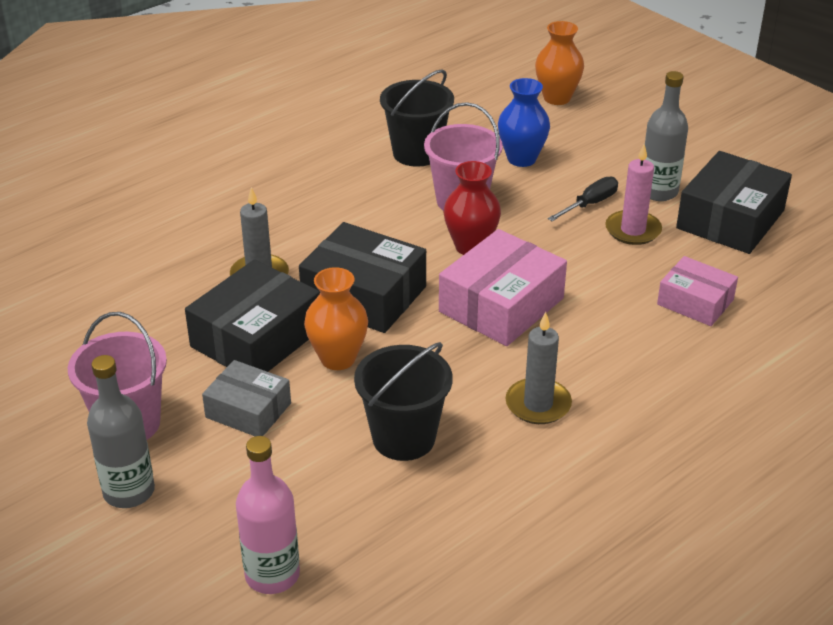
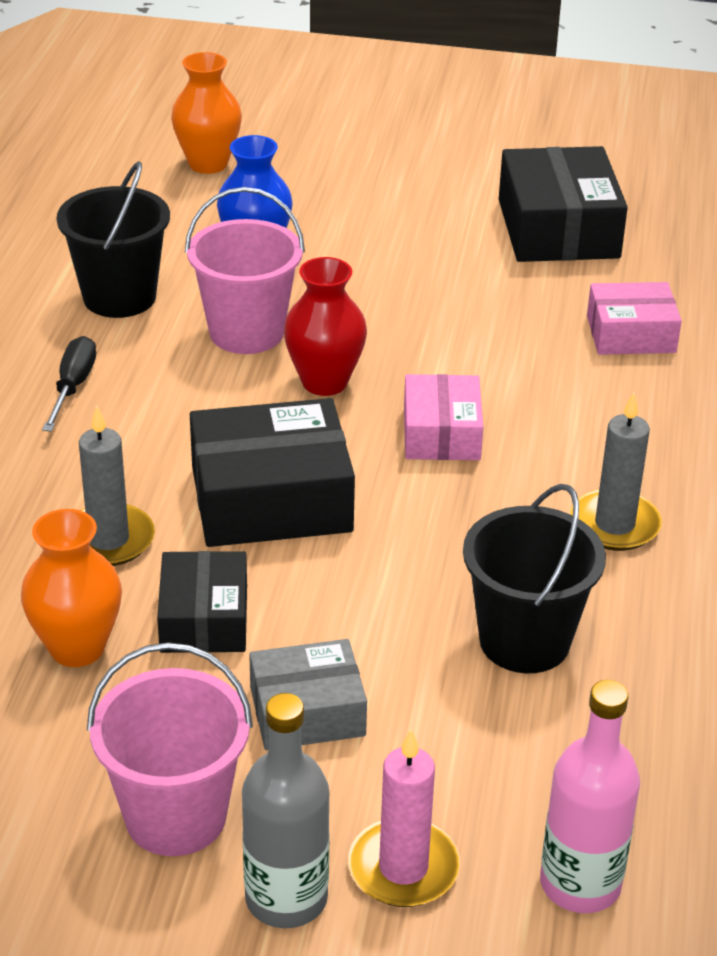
camera: 40 degrees left, 0 degrees up
(256, 338) = (204, 619): black box -> black box, size x0.61
(338, 358) = (336, 590): orange vase -> orange vase (77, 647)
(501, 305) = (441, 433): pink box -> pink box, size x0.61
(590, 204) = (396, 273): black screwdriver -> black screwdriver (73, 386)
(633, 230) = (476, 284): pink candle -> pink candle (403, 868)
(658, 191) = (450, 229): grey bottle -> none

